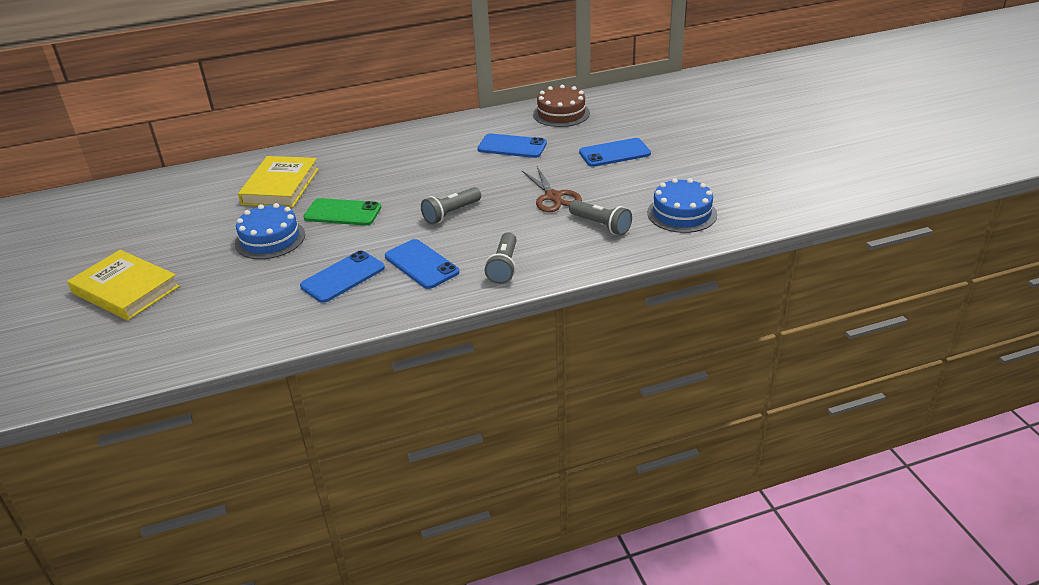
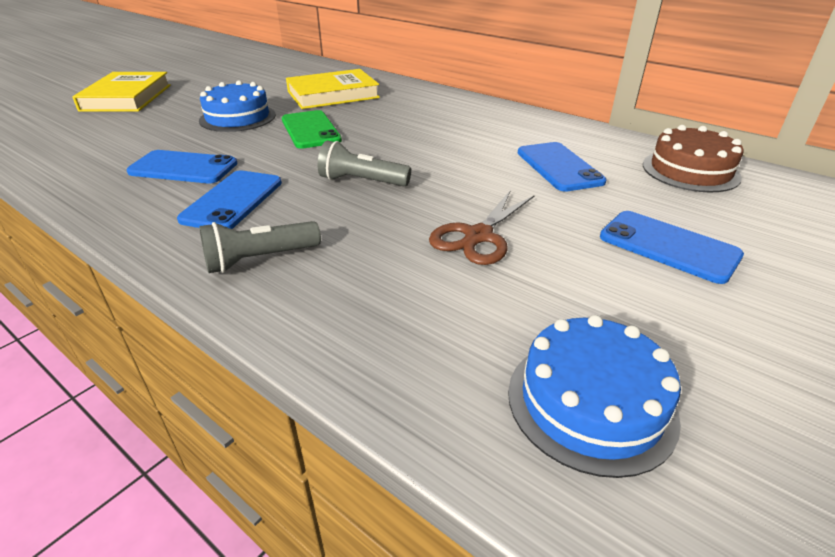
camera: 55 degrees right, 0 degrees up
(601, 225) = (445, 309): grey flashlight -> none

